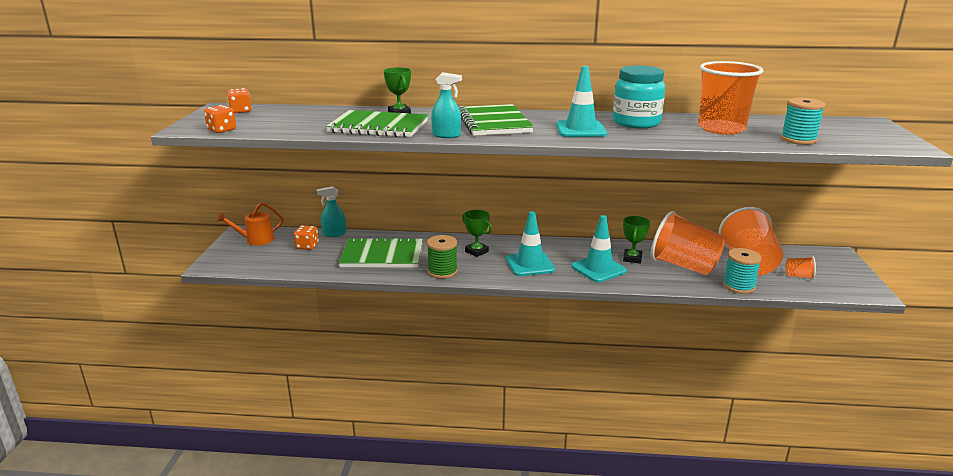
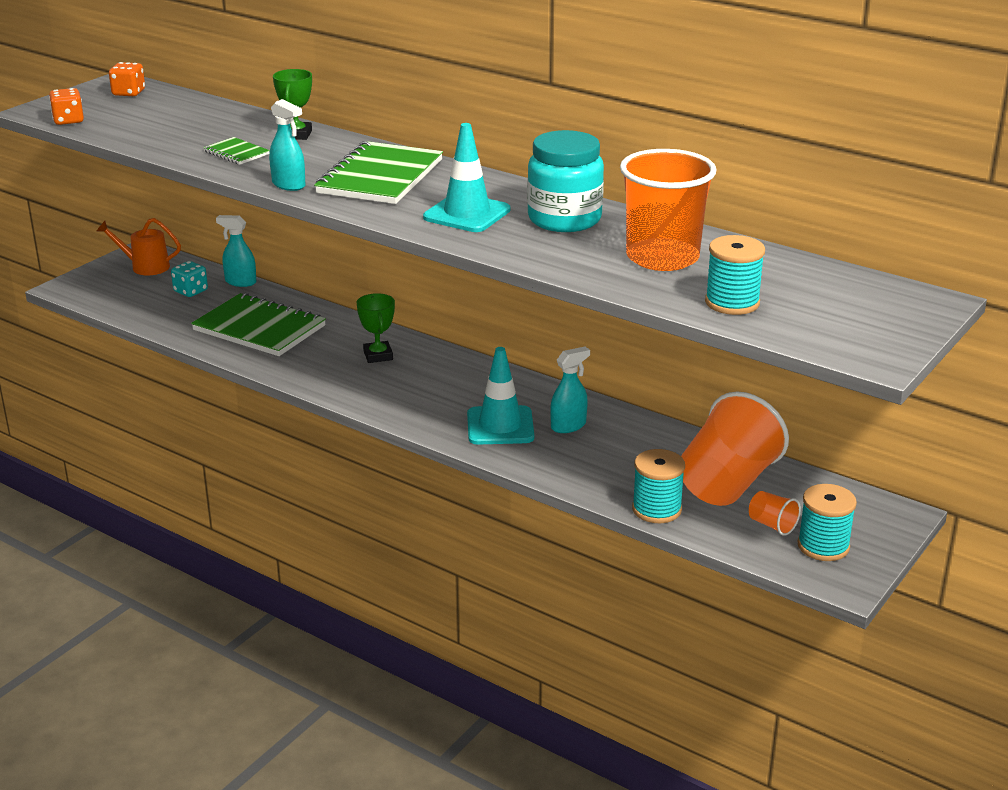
camera: 30 degrees right, 5 degrees up
(307, 246) = (191, 291): orange dice -> turquoise dice
(378, 127) = (236, 153): green notebook -> green notebook, size x0.47
(442, 271) = (301, 370): green spool -> none
(530, 264) = (420, 393): turquoise traffic cone -> none
(632, 258) = (568, 426): green trophy -> turquoise spray bottle
(684, 266) = (625, 458): orange cup -> none
(834, 279) = (823, 546): none -> turquoise spool

